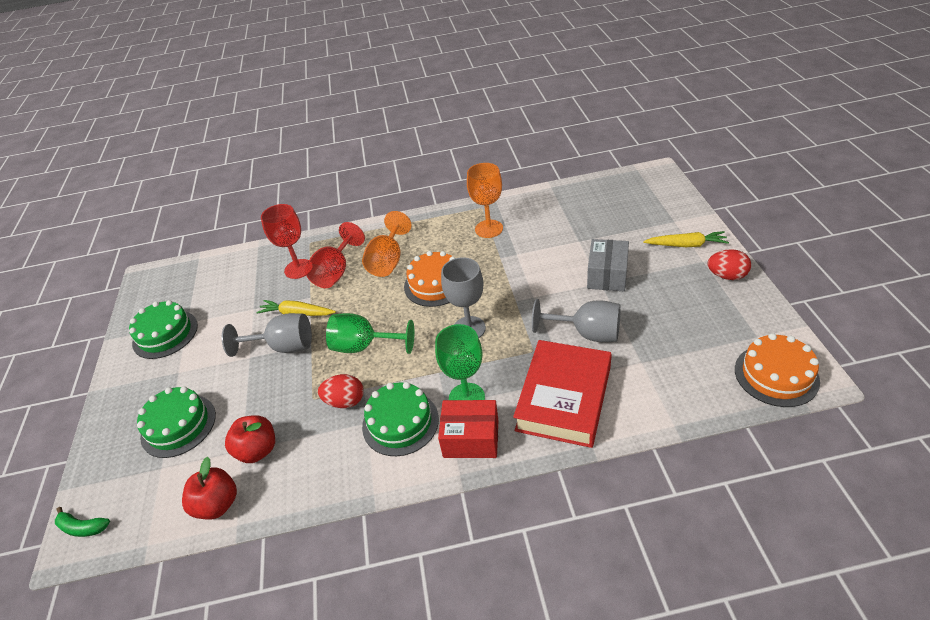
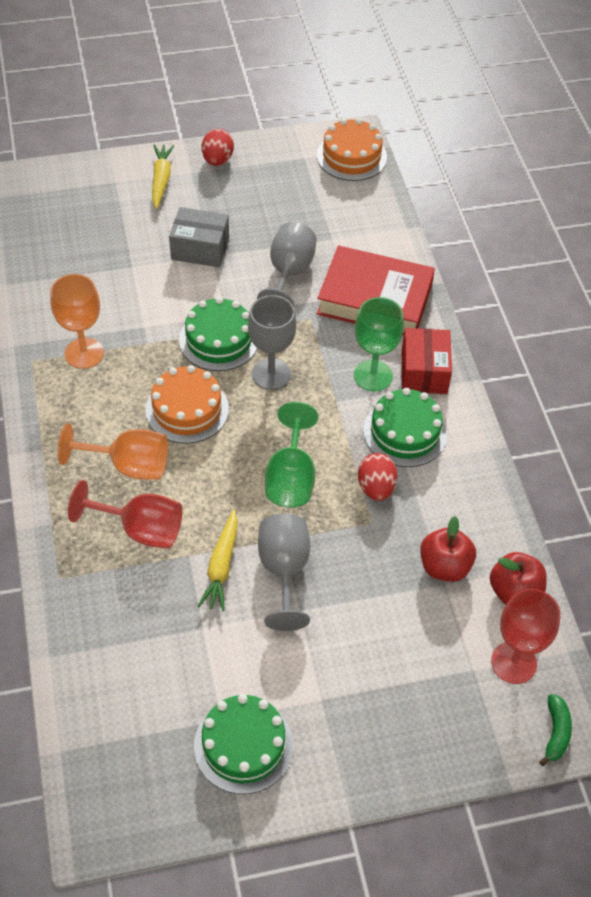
camera: 100 degrees left, 10 degrees up
(178, 425) = (411, 669): green cake -> green cake (219, 340)
(298, 269) = (122, 582): red goblet -> red goblet (513, 662)

